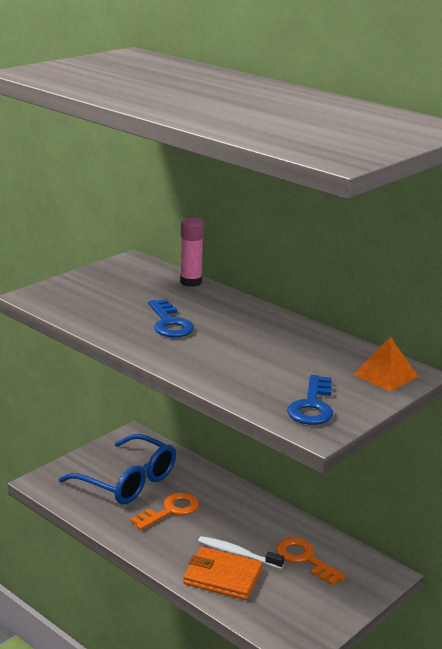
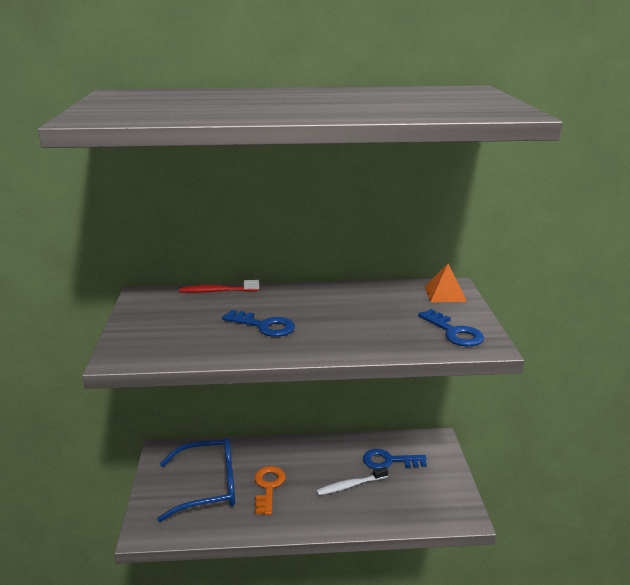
camera: 45 degrees left, 0 degrees up
(191, 282) = (217, 291): pink glue stick -> red toothbrush
(222, 577) = (365, 507): orange wallet -> none
(305, 559) = (389, 461): orange key -> blue key

